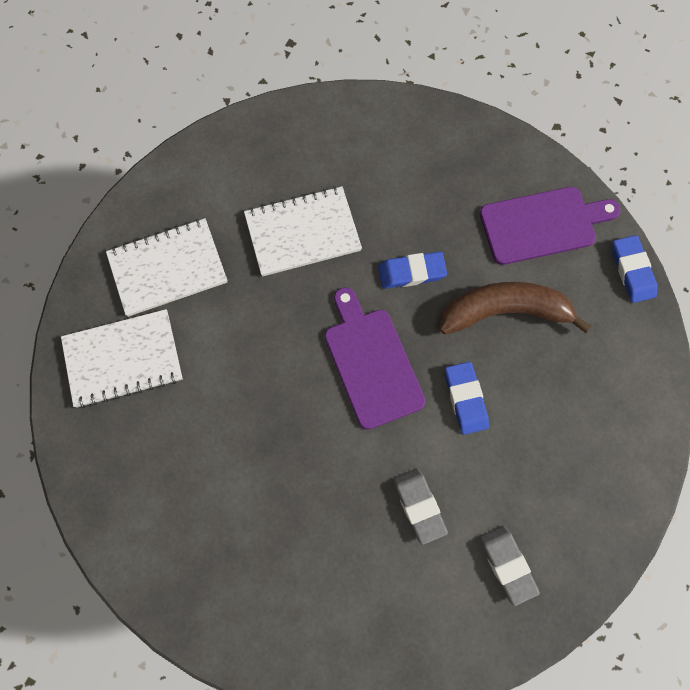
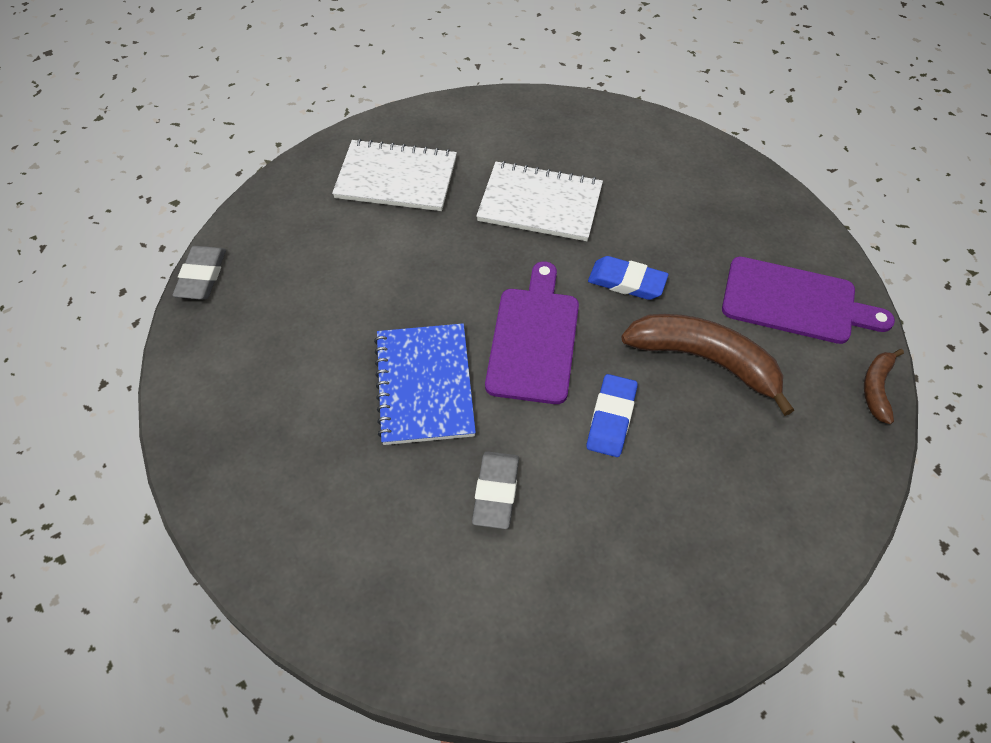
camera: 30 degrees right, 15 degrees down
(123, 359) = (305, 228): white notebook -> none
(313, 449) = (425, 385): none -> blue notebook
(507, 565) = (555, 602): grey eraser -> grey eraser (202, 276)
(632, 271) = (876, 388): blue eraser -> brown banana

